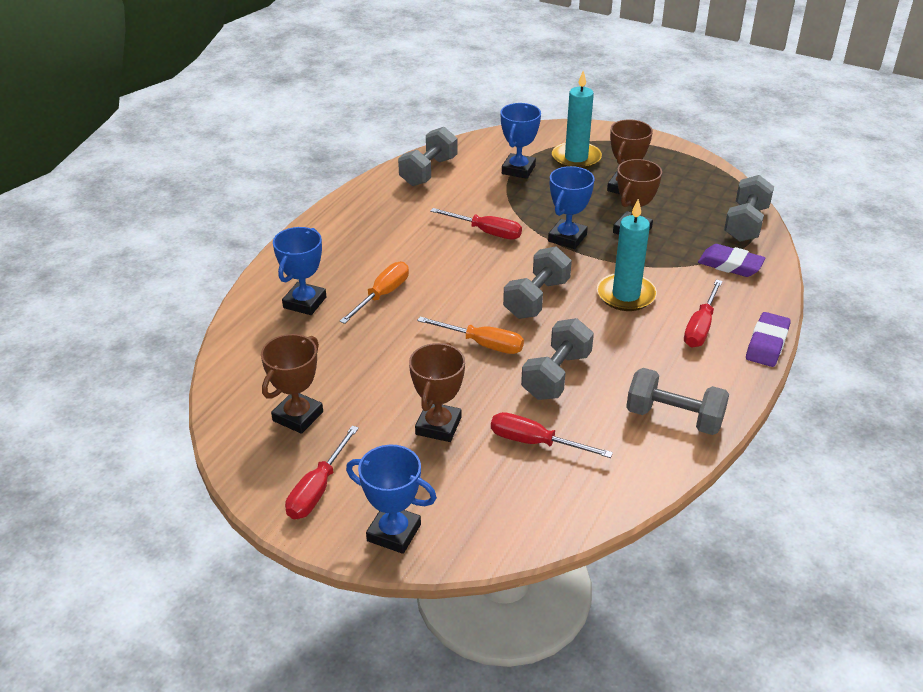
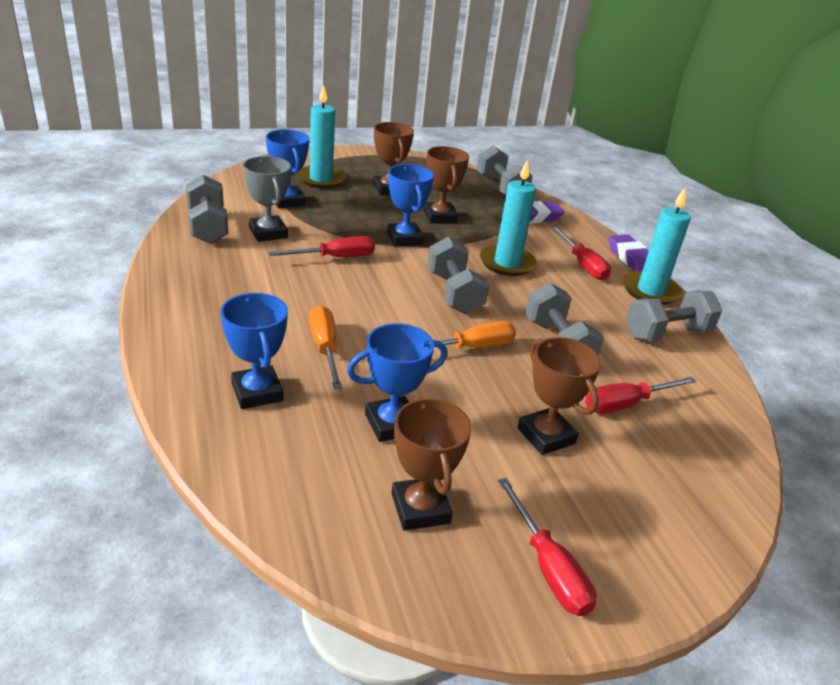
camera: 50 degrees left, 5 degrees down
(394, 533) = (664, 557): blue trophy -> blue trophy (391, 424)
(465, 192) = (268, 233): none -> grey trophy
(729, 379) = (650, 291): none -> turquoise candle

